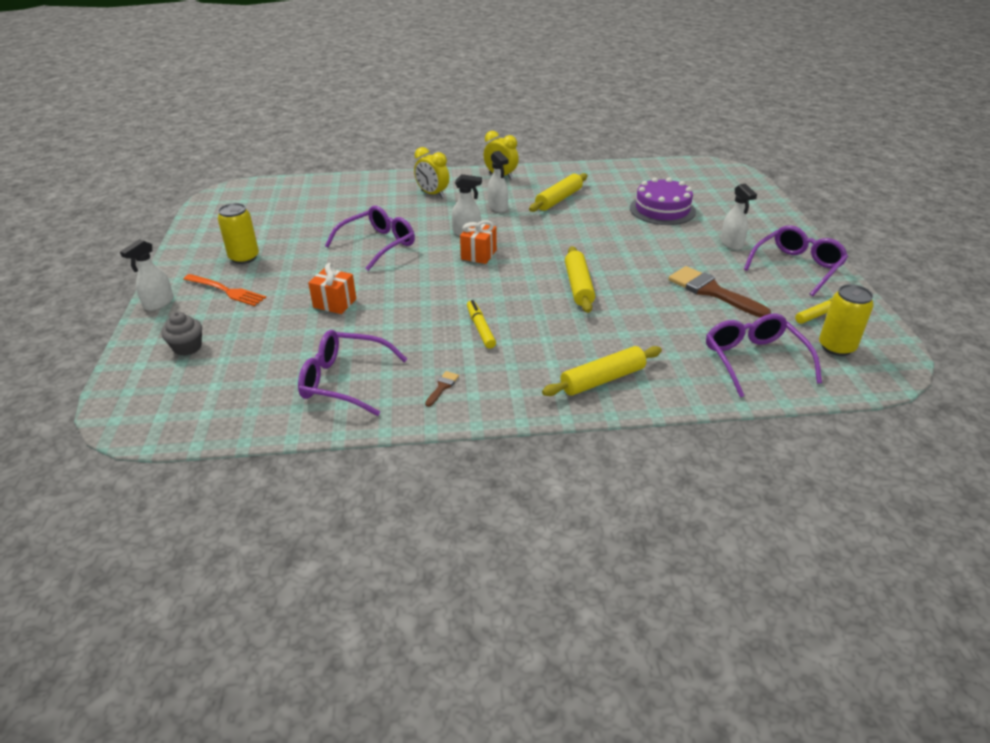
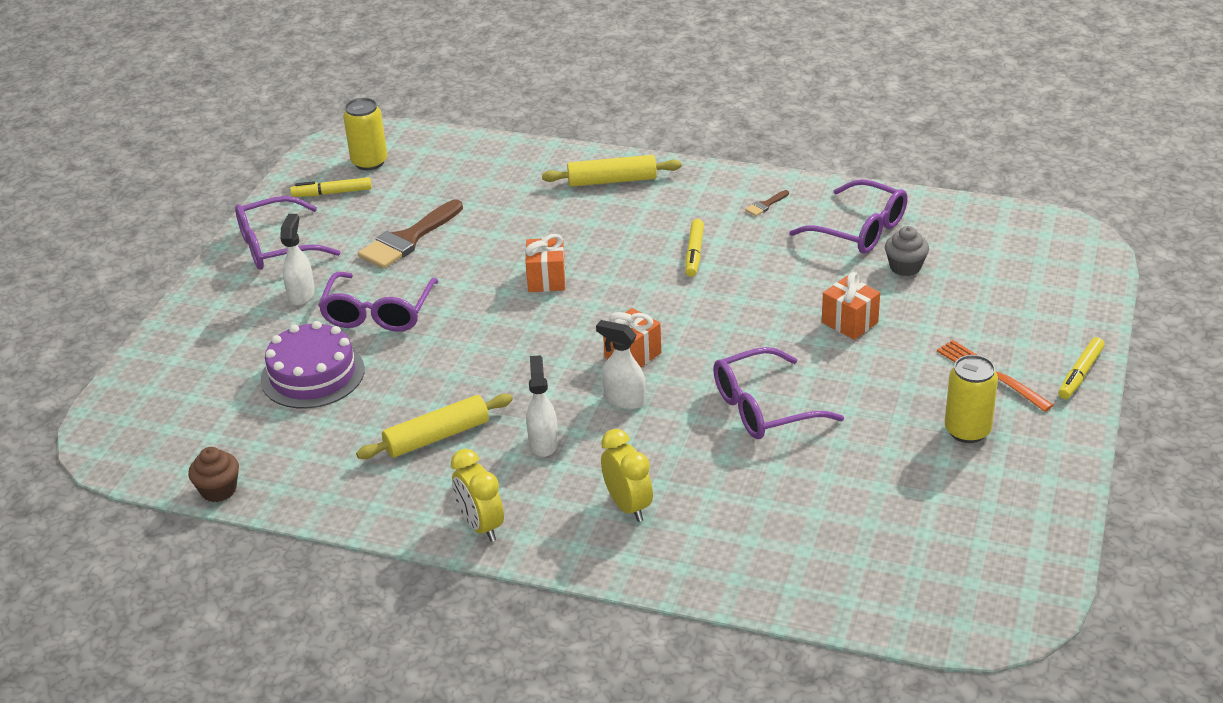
camera: 155 degrees left, 0 degrees up
(158, 303) = (1080, 374): white spray bottle -> yellow marker
(187, 347) = (1030, 302): grey cupcake -> grey cupcake (905, 267)
(578, 286) = (546, 279): yellow rolling pin -> orange gift
(641, 164) = (218, 490): none -> brown cupcake
(712, 291) = (408, 239): brown brush -> brown brush turned 60 degrees clockwise
(754, 360) = (458, 168): purple glasses -> purple glasses (378, 313)

